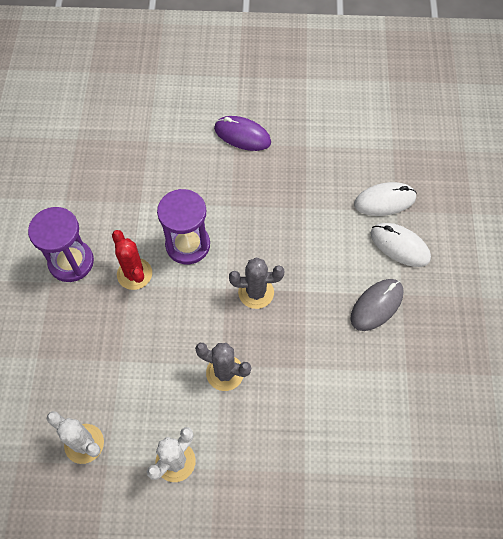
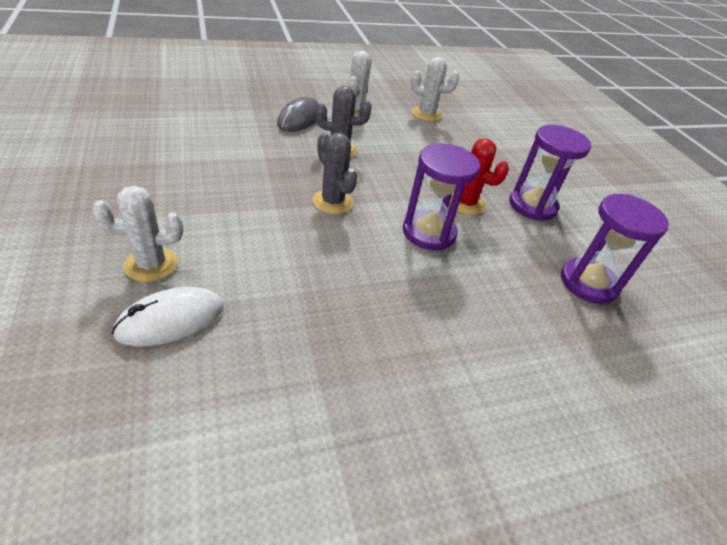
camera: 155 degrees right, 20 degrees down
(92, 178) = (588, 283): none -> purple hourglass
(242, 135) = (436, 384): purple mouse -> none
(256, 292) = (332, 202): grey cactus -> grey cactus turned 75 degrees clockwise
(376, 305) = (188, 204): grey mouse -> grey mouse (299, 119)
(400, 246) = (151, 264): white mouse -> white cactus

